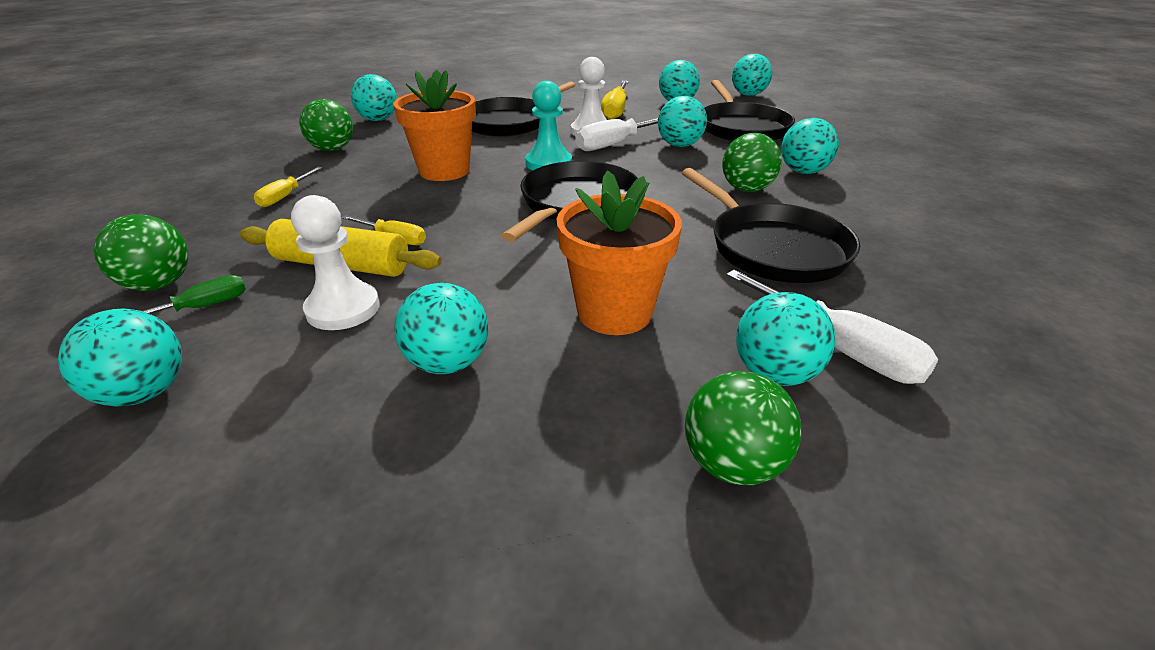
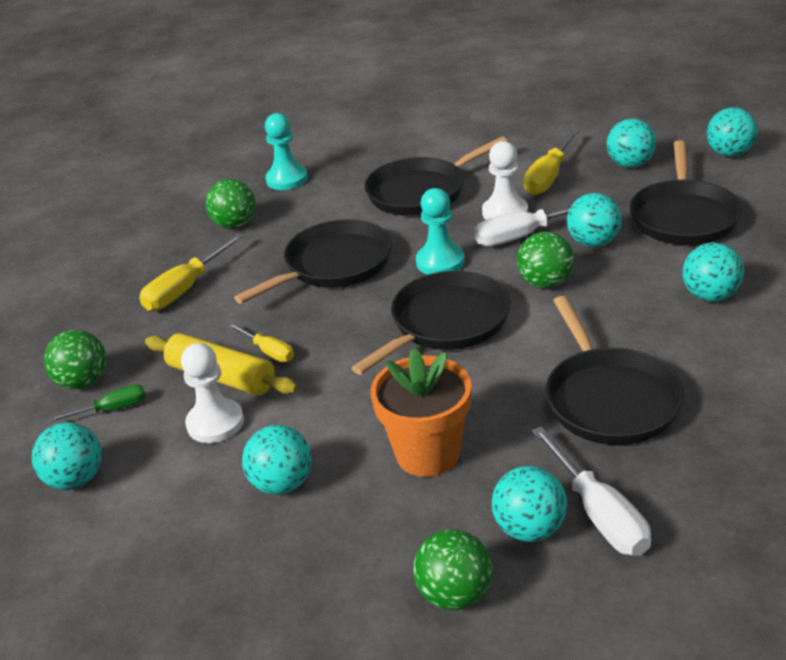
camera: 20 degrees right, 0 degrees up
(285, 196) = (185, 289): yellow screwdriver -> yellow screwdriver, size x1.67
(378, 120) = (287, 179): turquoise ball -> turquoise pawn
(444, 171) = (334, 265): orange flower pot -> black pan
(746, 189) = (630, 317): green ball -> green ball (545, 283)

